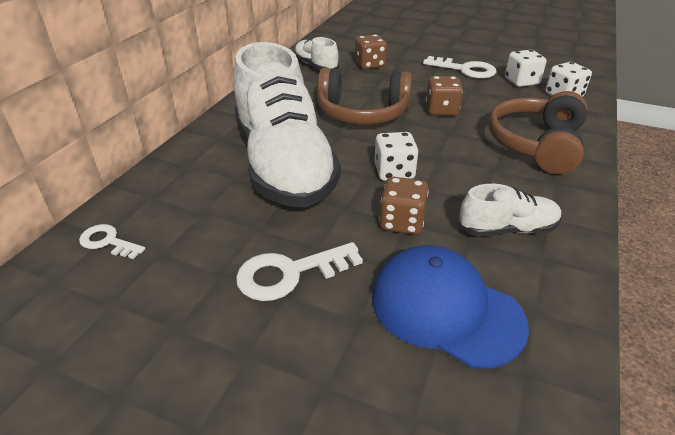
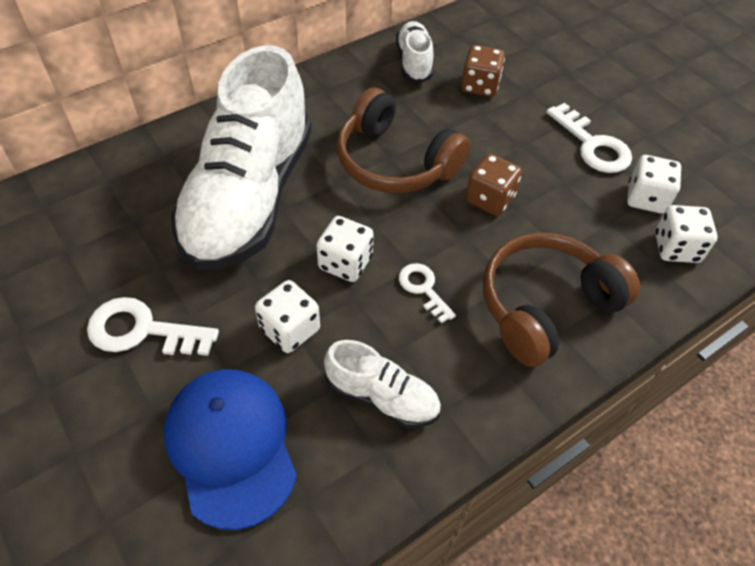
camera: 30 degrees right, 15 degrees up
(108, 242) = (38, 215): white key -> white key (423, 289)
(402, 222) = (290, 329): brown dice -> white dice

